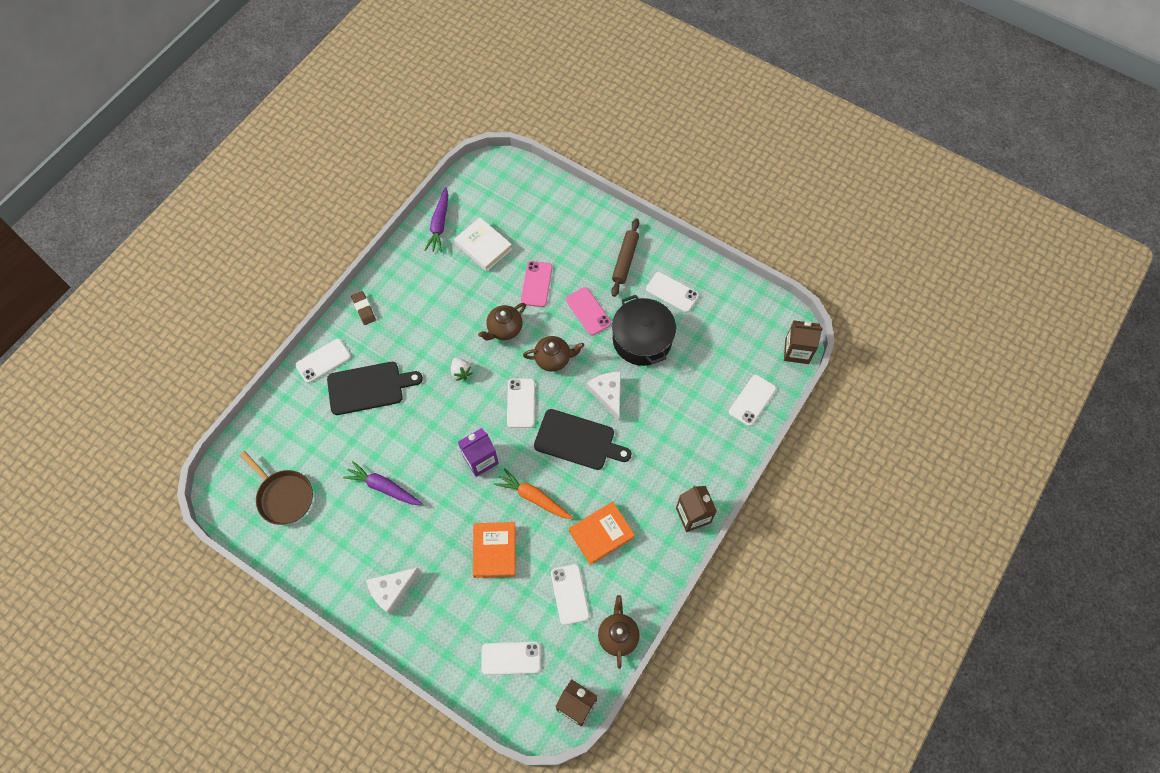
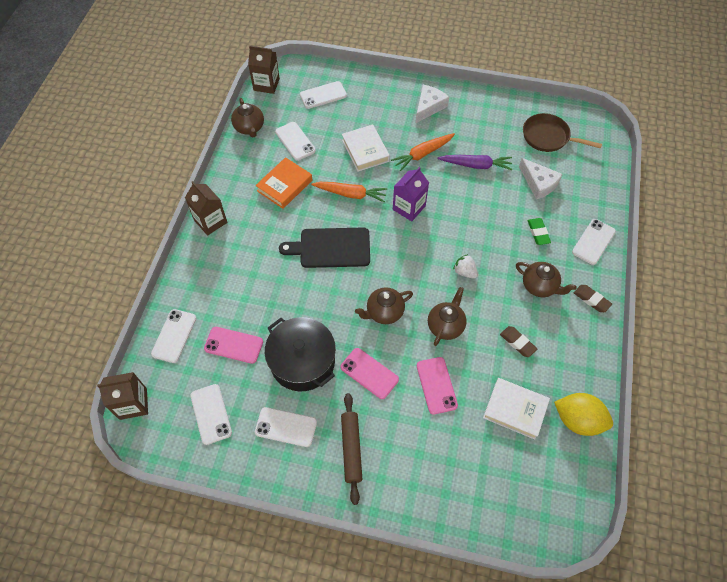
camera: 160 degrees right, 5 degrees down
(369, 388) = (538, 233): black cutting board -> green eraser
(401, 336) = (539, 286): none -> brown teapot
(433, 523) = (422, 154): none -> orange carrot
(439, 224) = (578, 420): purple carrot -> yellow lemon
(450, 295) = (517, 342): none -> brown eraser
(494, 551) = (365, 150): orange book -> white book
(521, 403) = (396, 263): white phone -> white phone (211, 414)
(608, 394) = (318, 296): white cheese -> white cheese (539, 183)
(699, 374) = (233, 345): none -> pink phone

